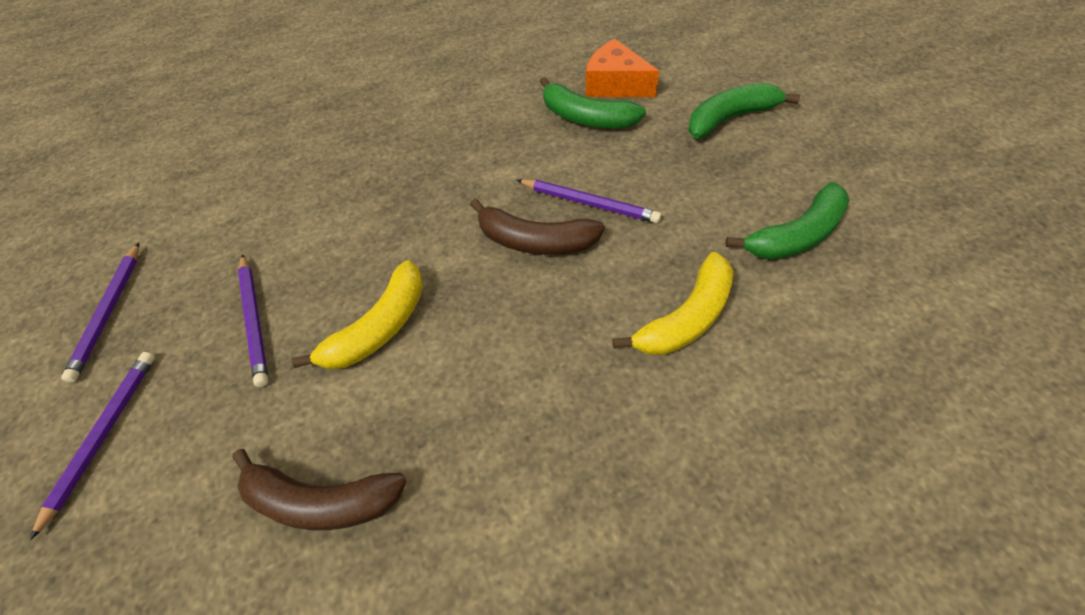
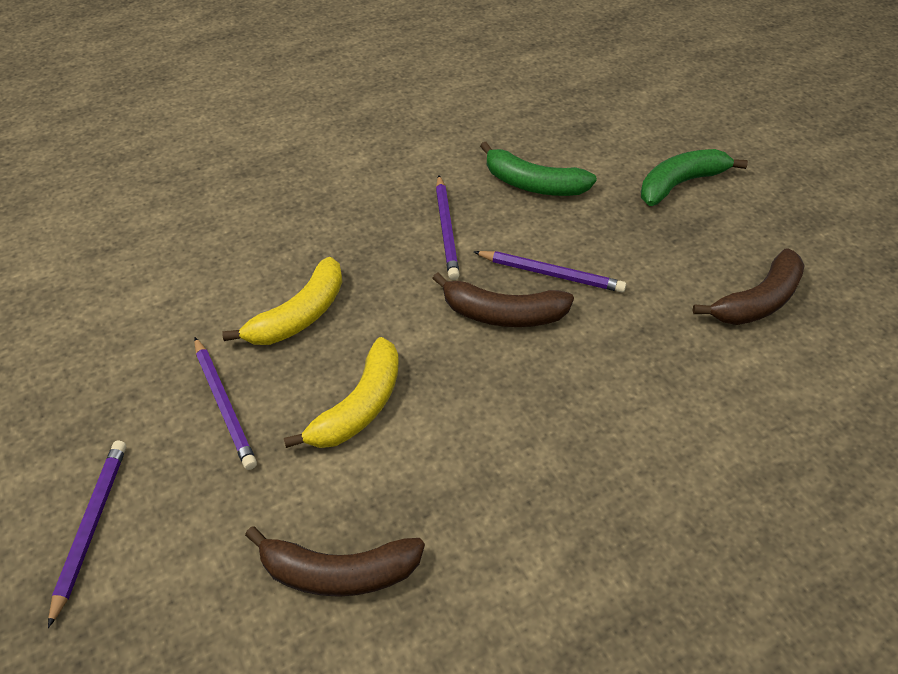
camera: 10 degrees left, 5 degrees down
(109, 312) = (58, 403): purple pencil -> purple pencil (446, 229)
(615, 85) = (557, 148): orange cheese -> none
(686, 318) = (663, 384): yellow banana -> yellow banana (299, 315)
(795, 235) = (757, 301): green banana -> brown banana

